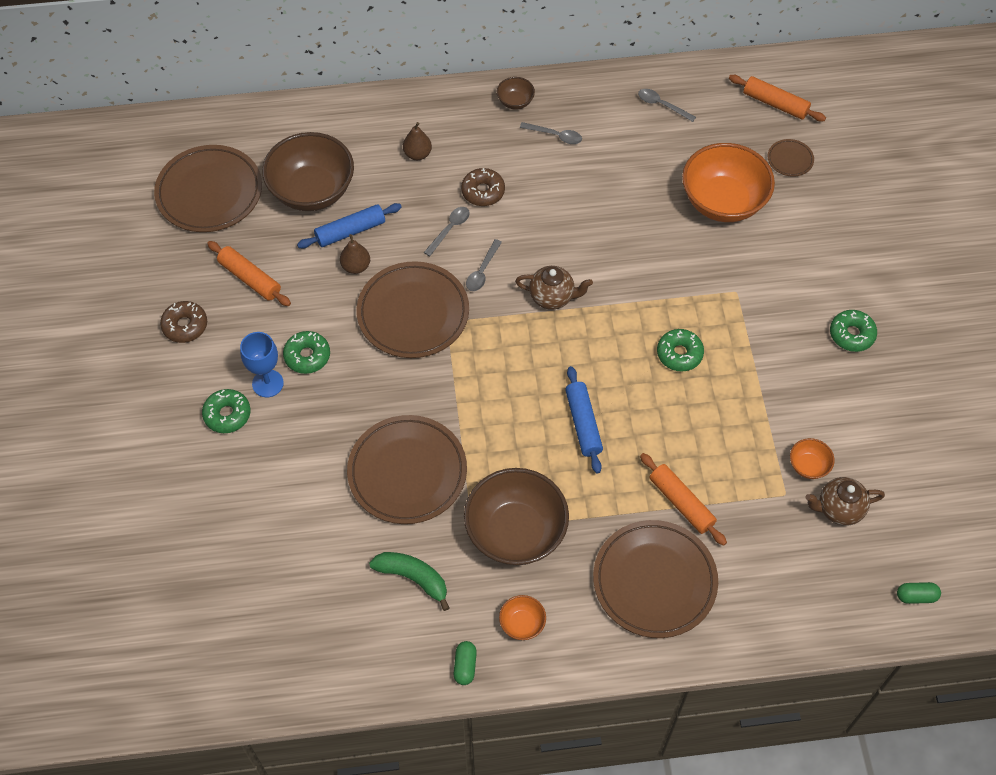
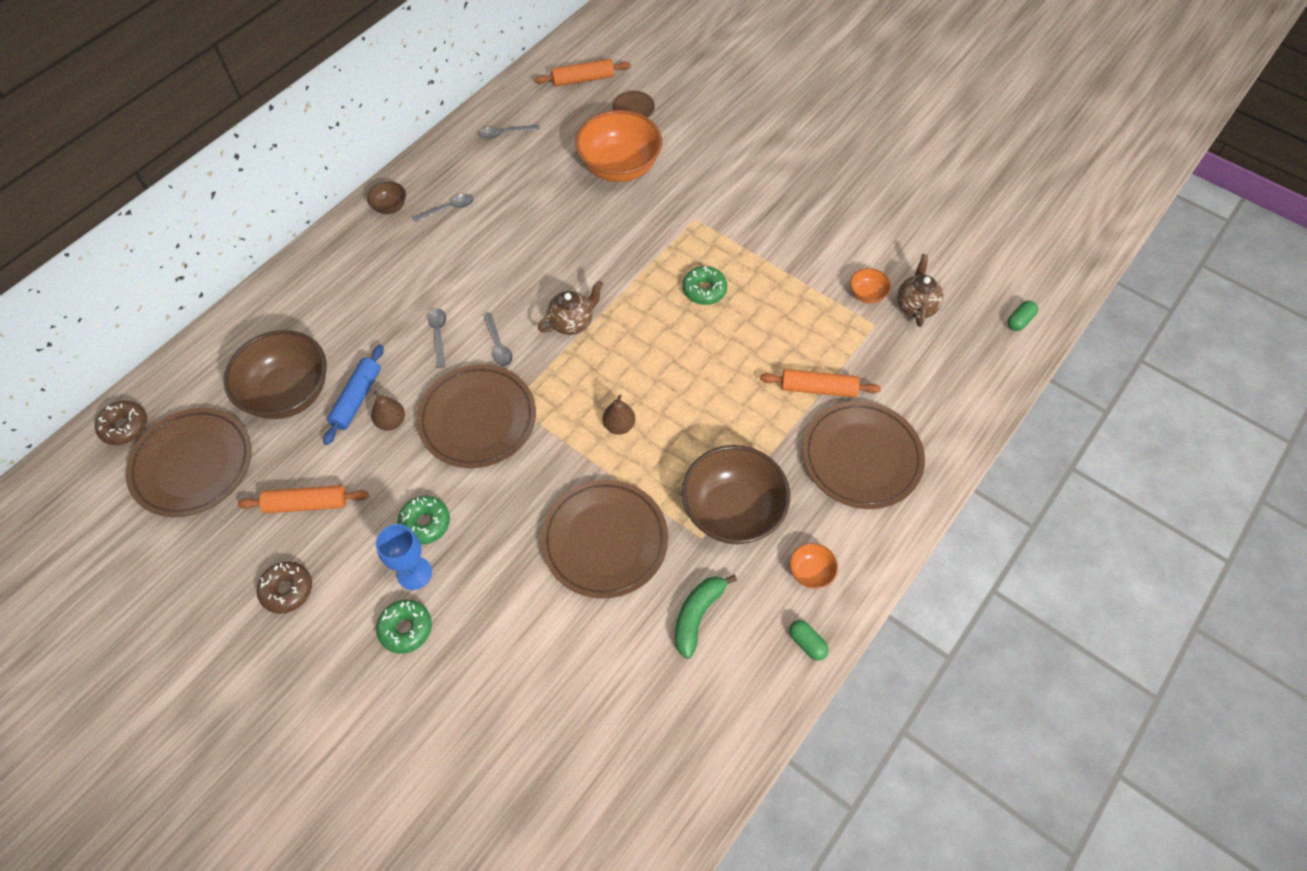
camera: 45 degrees left, 0 degrees up
(413, 578) = (697, 615): green banana -> green banana turned 45 degrees counterclockwise
(417, 154) = (351, 300): brown pear -> brown pear (619, 425)
(483, 191) = (435, 288): brown donut -> brown donut (125, 426)
(583, 423) = (693, 392): blue rolling pin -> none
(838, 509) = (915, 306): brown teapot -> brown teapot turned 150 degrees clockwise
(851, 334) = (797, 189): green donut -> none

